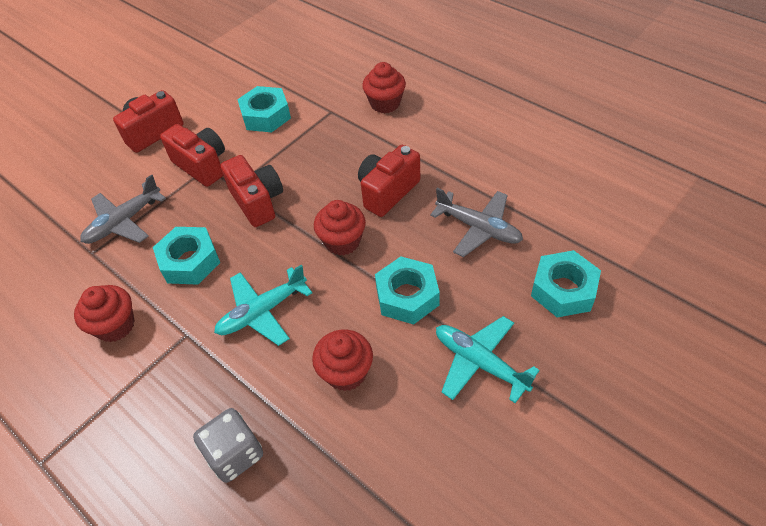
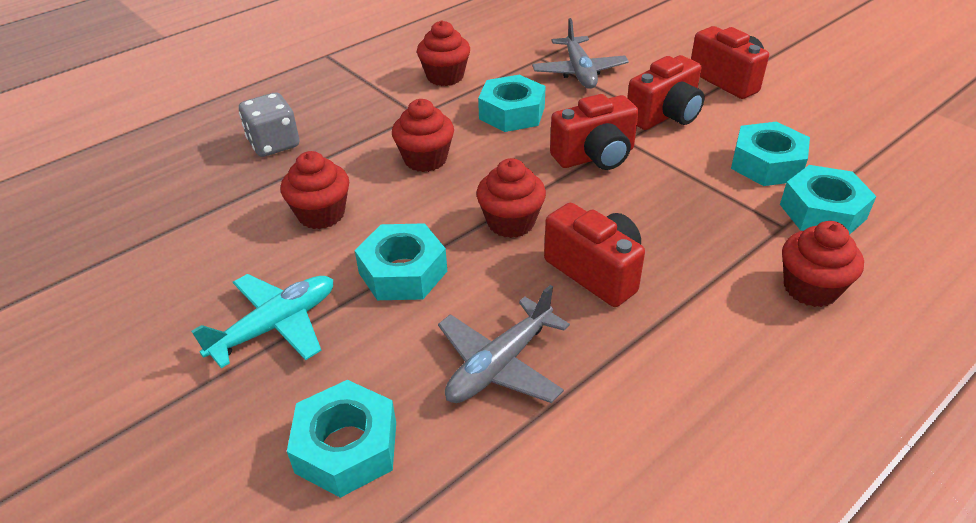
camera: 95 degrees right, 10 degrees down
(124, 222) = (579, 72): grey plane -> grey plane turned 150 degrees counterclockwise
(262, 312) = (425, 159): turquoise plane -> red cupcake
(315, 95) = (822, 211): none -> turquoise nut

